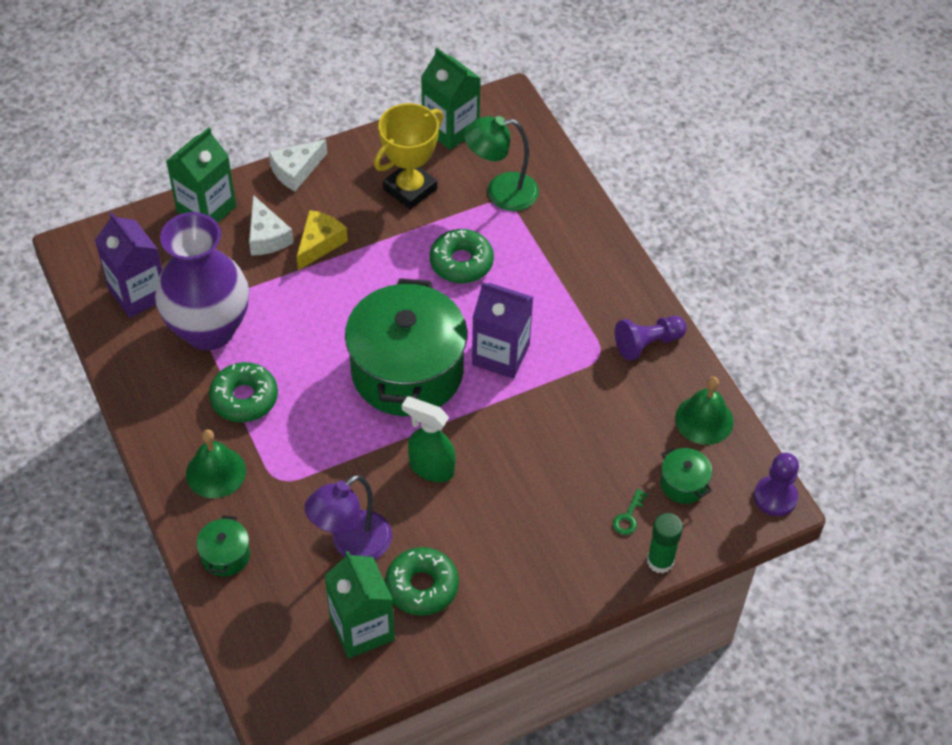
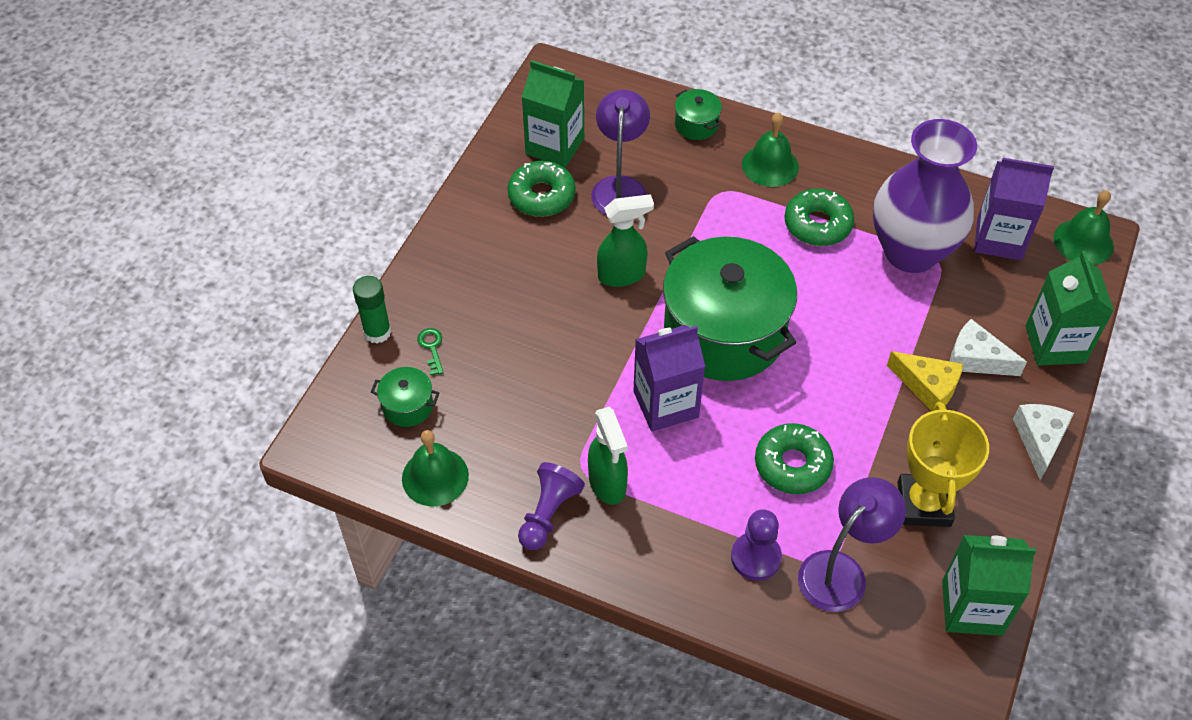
camera: 140 degrees right, 0 degrees up
(88, 250) = (1083, 242): none -> green bell
(319, 243) = (928, 386): yellow cheese -> yellow cheese turned 45 degrees counterclockwise
(501, 192) = (841, 571): green lamp -> purple lamp
(591, 334) = (607, 484): none -> green spray bottle
(775, 497) = (318, 451): purple pawn -> purple pawn (756, 557)

